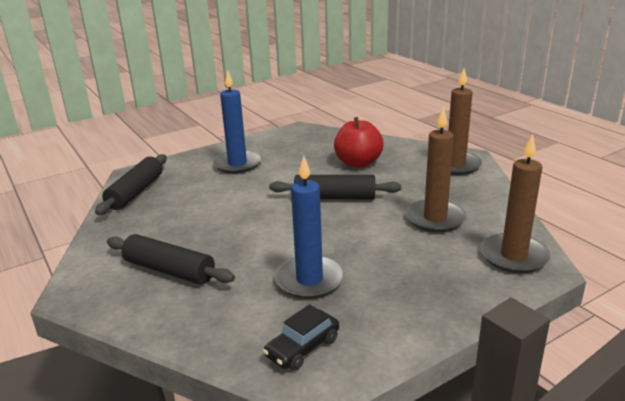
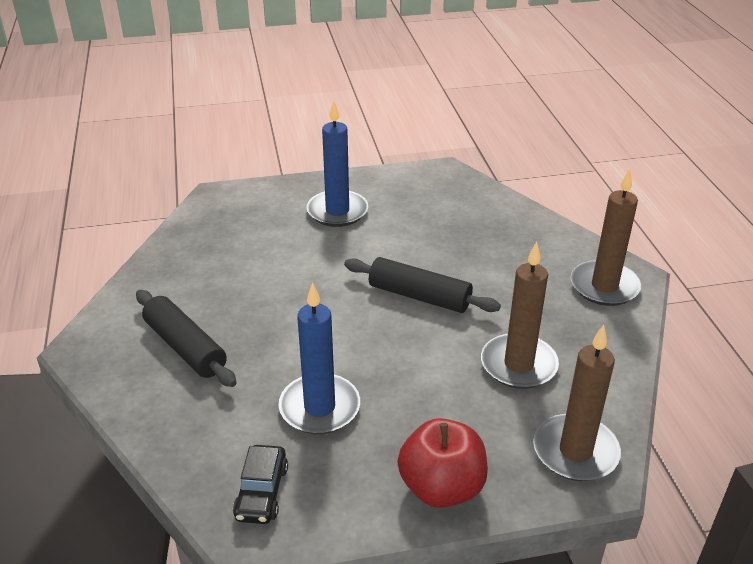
camera: 20 degrees right, 10 degrees up
(135, 192) = (205, 225): black rolling pin -> none
(302, 348) = (262, 492): black car -> black car turned 60 degrees counterclockwise
(358, 163) = (482, 248): red apple -> red apple (441, 487)

